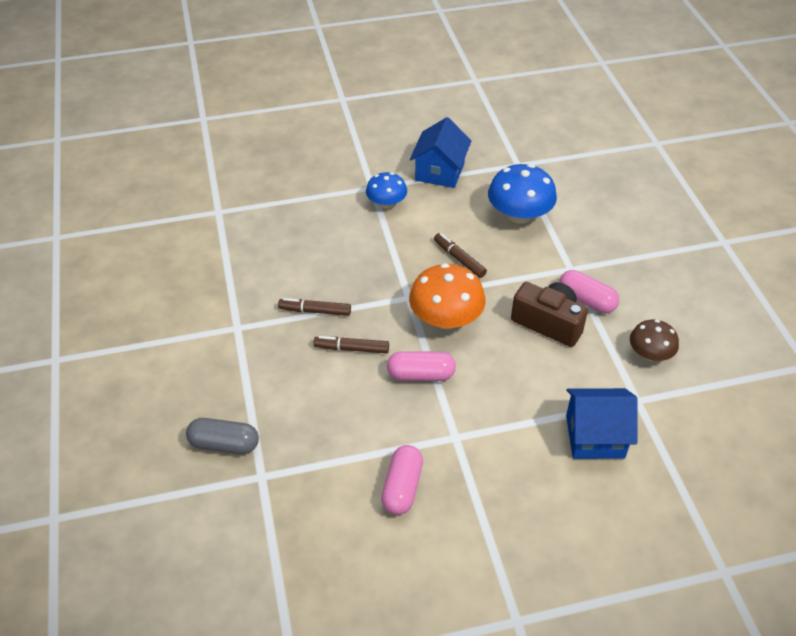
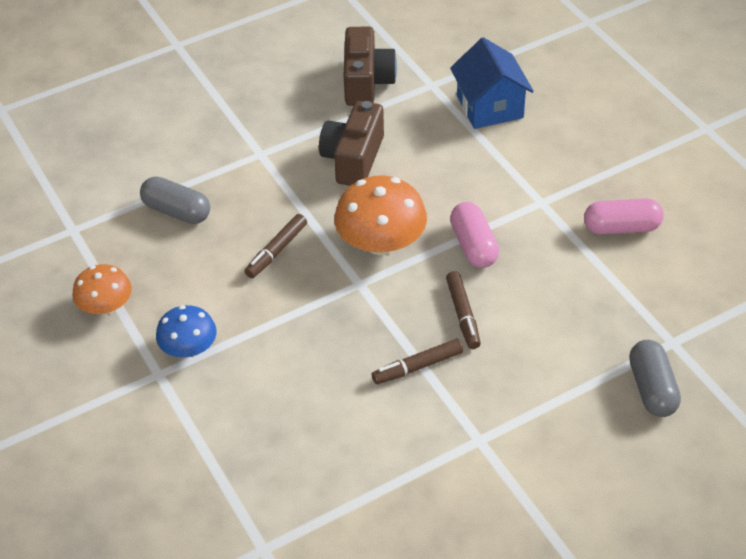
camera: 105 degrees left, 0 degrees up
(315, 311) = (418, 367): brown marker -> brown marker turned 75 degrees clockwise
(440, 172) = (106, 306): blue house -> orange mushroom
(519, 215) = (177, 211): blue mushroom -> grey capsule
(586, 300) = (307, 135): pink capsule -> none
(650, 354) = (366, 82): brown mushroom -> brown camera

